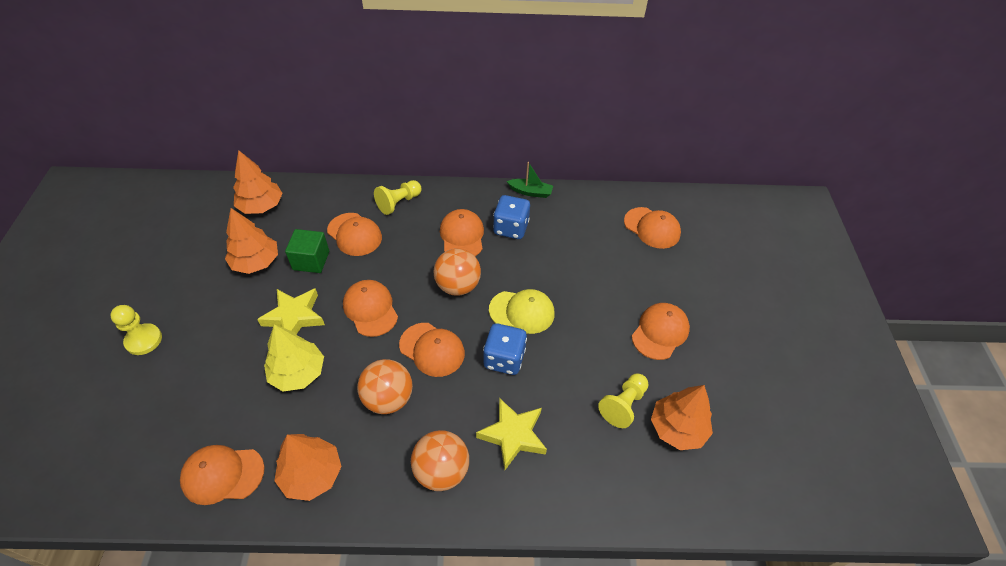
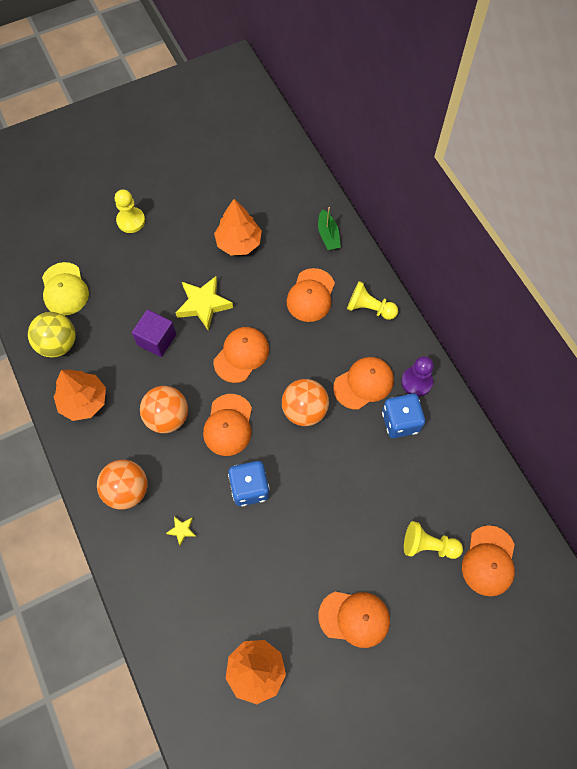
camera: 65 degrees right, 15 degrees up
(222, 474) = (58, 344): orange cap -> yellow ball
(261, 206) = (297, 206): orange tree -> none
(298, 373) = (156, 339): yellow tree -> purple cube
(311, 260) = (263, 280): green cube -> none
(484, 203) = (416, 382): none -> purple pawn
(513, 435) = (182, 530): yellow star -> yellow star, size x0.46
(522, 311) = (307, 479): yellow cap -> yellow cap (64, 289)
(530, 192) = (461, 417): green boat -> green boat (328, 235)
(623, 405) = (256, 612): yellow pawn -> yellow pawn (428, 545)

